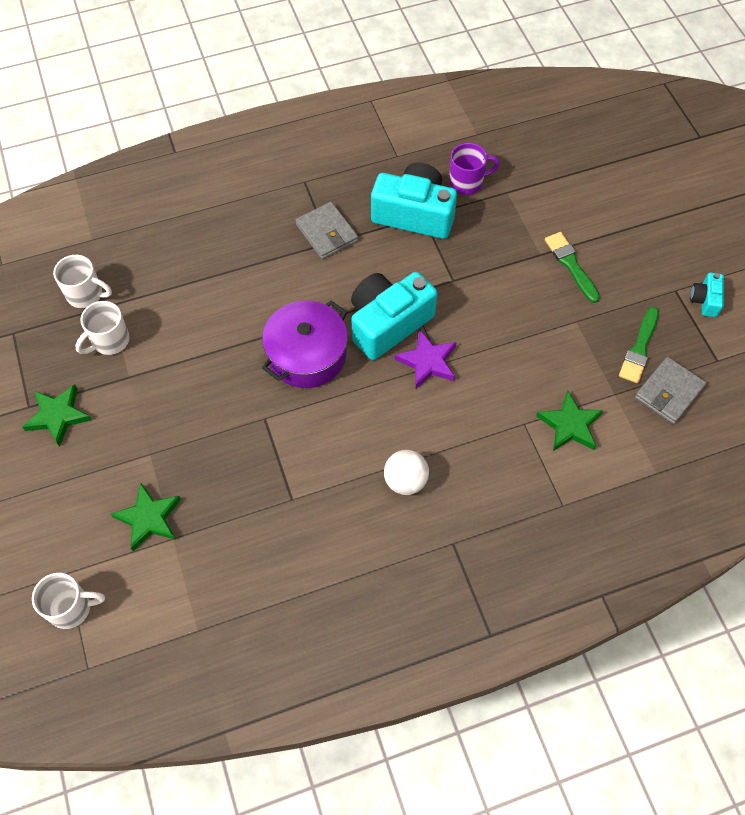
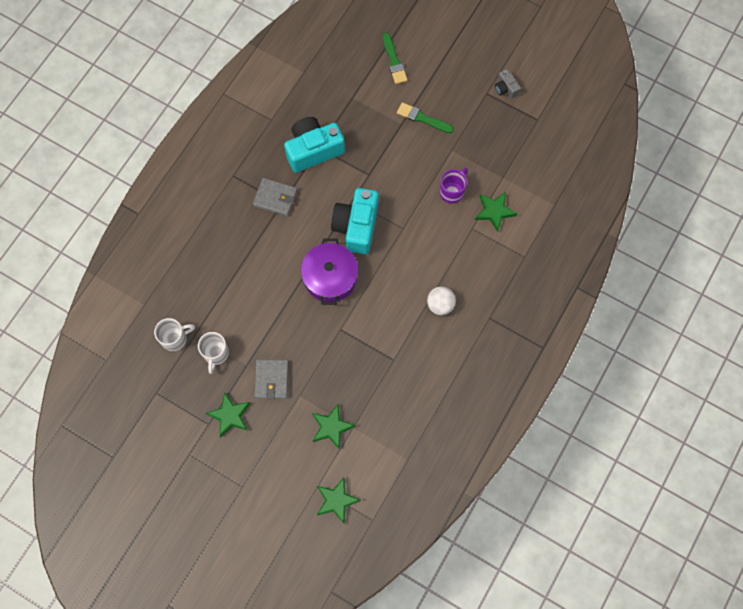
camera: 40 degrees left, 10 degrees up
(71, 608) = (336, 500): white mug -> green star
(427, 362) = (396, 232): purple star -> none
(467, 182) = (325, 108): purple mug -> purple mug (452, 191)
(639, 348) = (495, 142): green brush -> green brush (394, 61)
(669, 392) = (527, 156): grey wallet -> grey wallet (271, 379)
(705, 300) = (505, 88): turquoise camera -> grey camera

